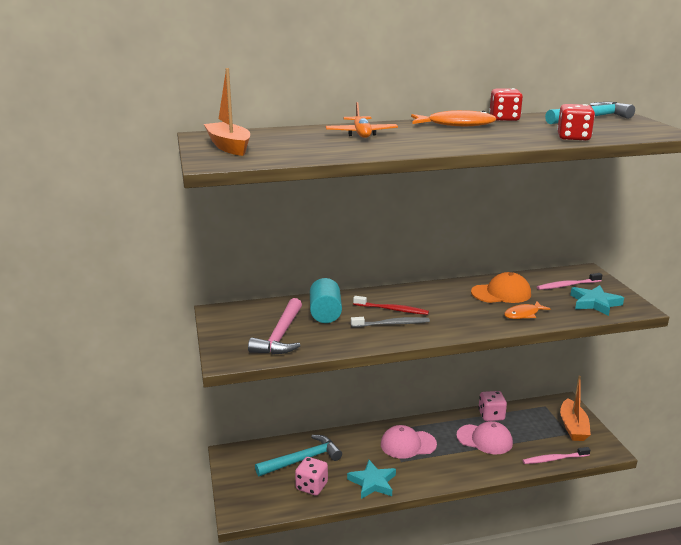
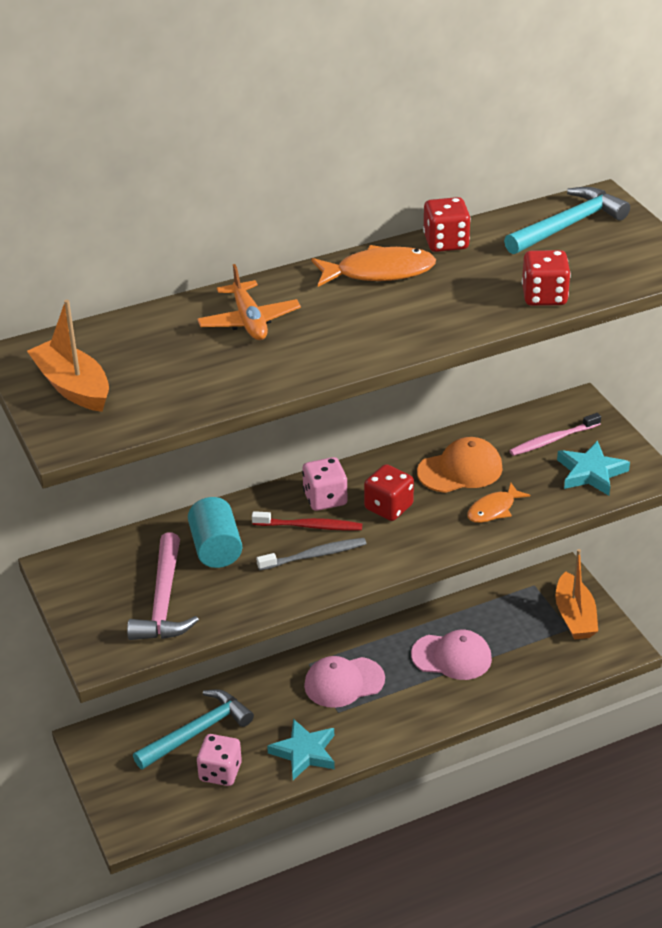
camera: 10 degrees left, 15 degrees up
(448, 306) = (388, 507): none -> red dice
(491, 415) = (457, 614): pink dice -> pink dice (325, 499)
(554, 459) = (550, 674): pink toothbrush -> none

